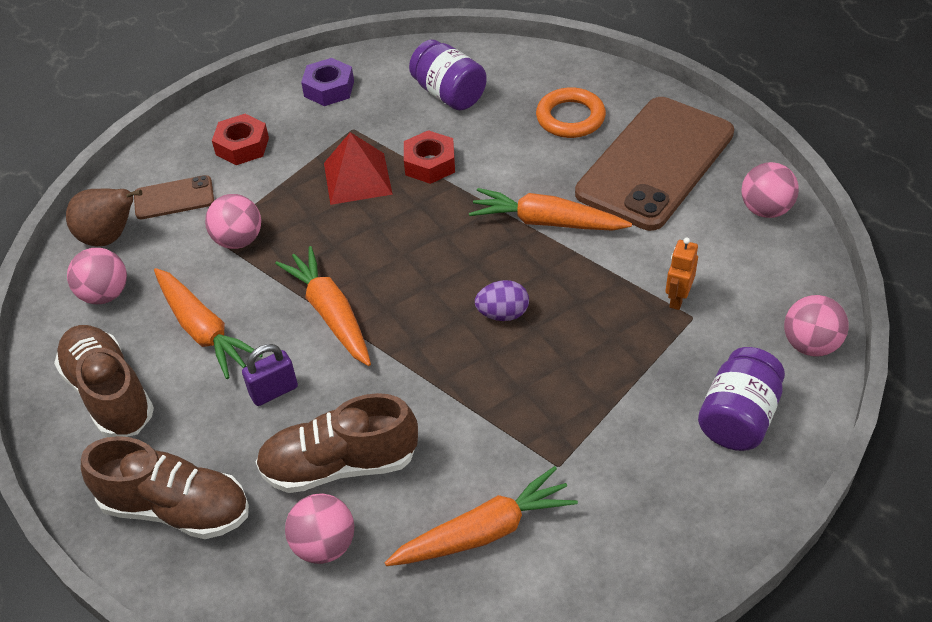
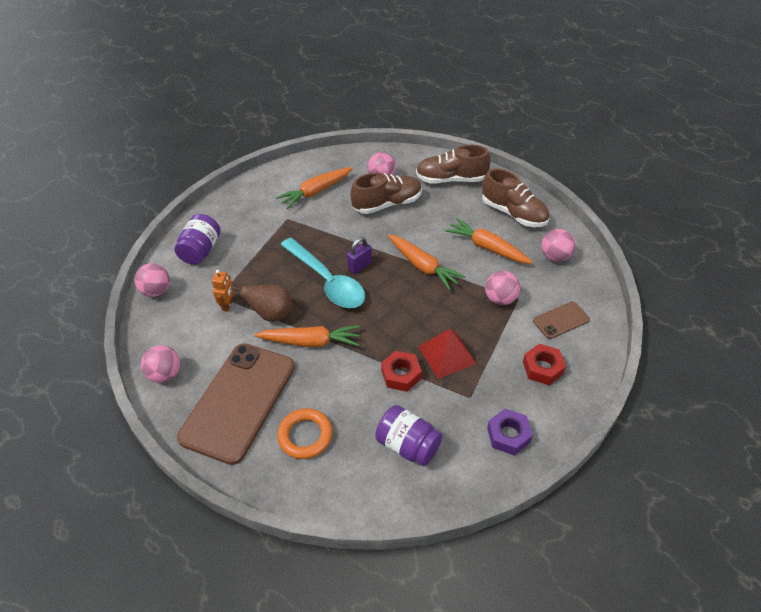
camera: 165 degrees right, 0 degrees up
(110, 237) = (580, 288): brown pear -> brown pear (271, 314)
(274, 391) = (433, 226): purple padlock -> purple padlock (360, 266)
(503, 314) = (327, 281): purple egg -> turquoise spoon

